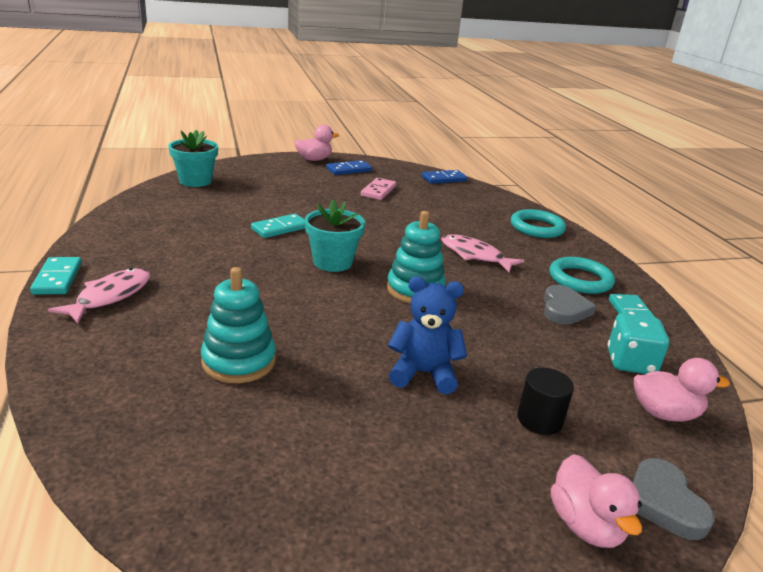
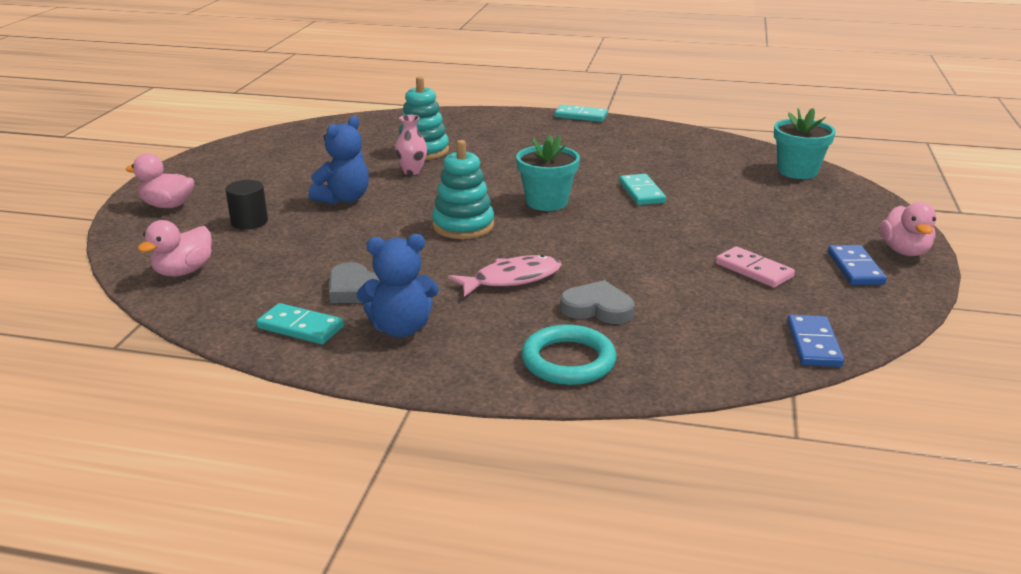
camera: 120 degrees right, 0 degrees up
(110, 296) = (542, 127): pink fish -> none
(312, 350) = (412, 171): none -> pink vase
(580, 279) = (401, 328): turquoise ring -> blue teddy bear
(630, 362) = (247, 287): turquoise dice -> none
(664, 503) = (138, 233): grey heart -> grey heart (597, 308)

